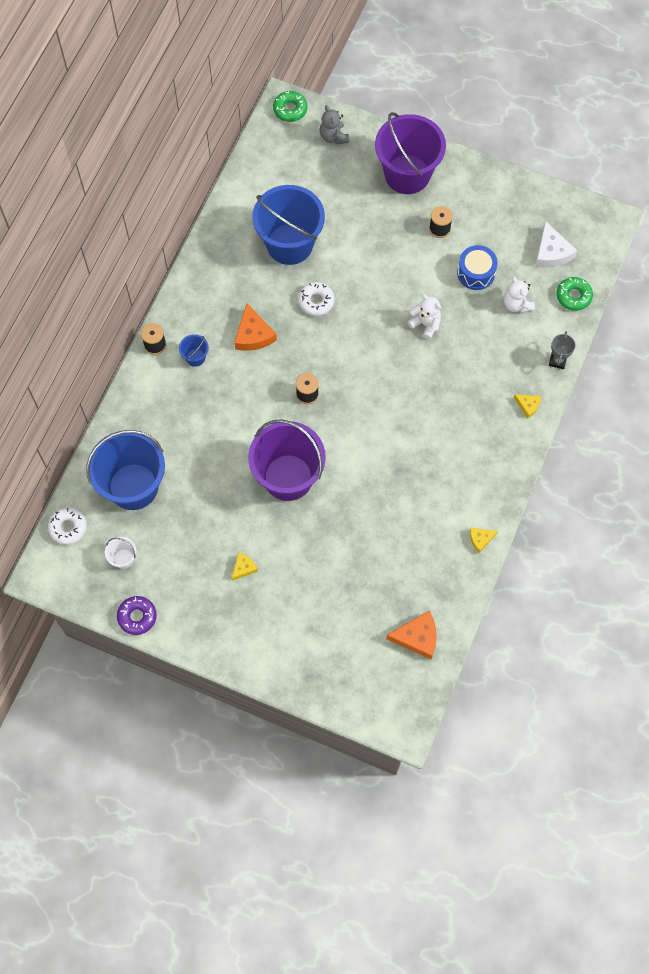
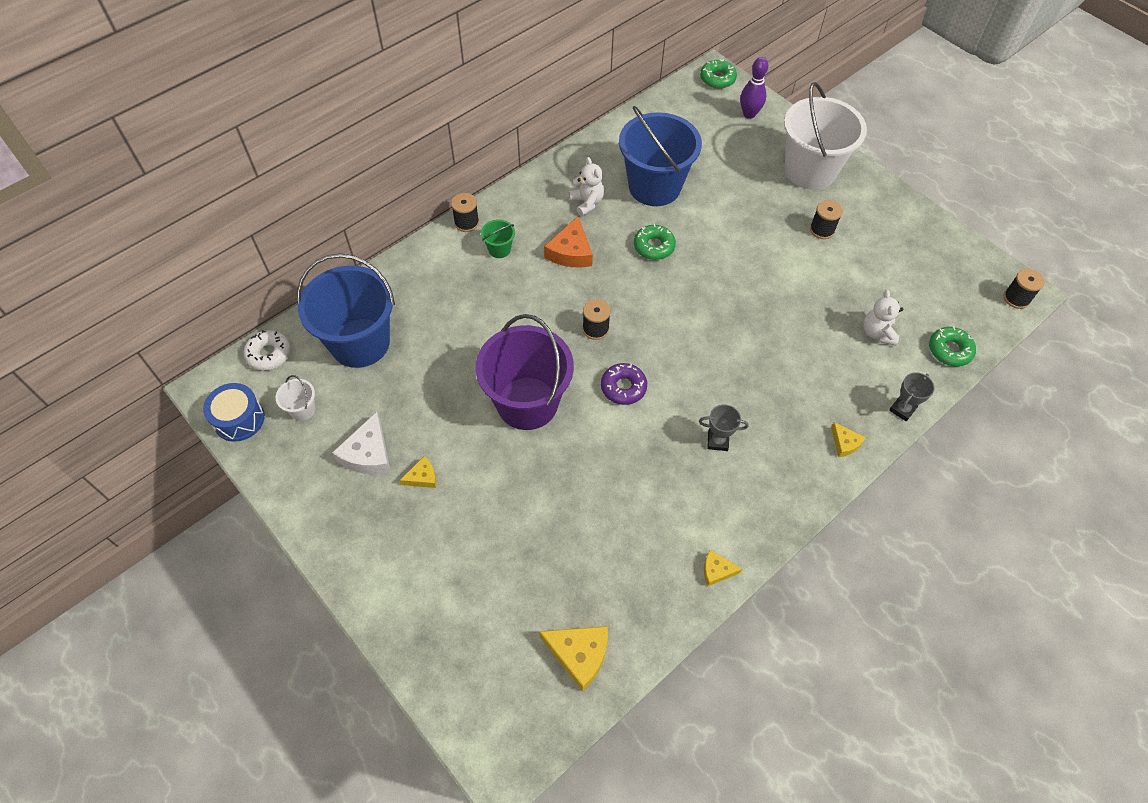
camera: 25 degrees right, 10 degrees down
(137, 617) = (276, 476): purple donut -> purple donut (623, 387)
(195, 357) = (499, 249): blue bucket -> green bucket
(316, 301) = (654, 246): white donut -> green donut
(333, 137) = (749, 114): grey teddy bear -> purple bowling pin
(407, 174) = (810, 170): purple bucket -> white bucket
(417, 637) = (579, 654): orange cheese -> yellow cheese
(425, 324) = (762, 312): white teddy bear -> white teddy bear (587, 203)
(439, 444) = (717, 441): none -> grey trophy
(476, 273) = (843, 285): blue drum -> blue drum (239, 419)
(551, 252) = (940, 297): white cheese -> white cheese (368, 453)
(606, 229) = (1016, 298): none -> black spool

